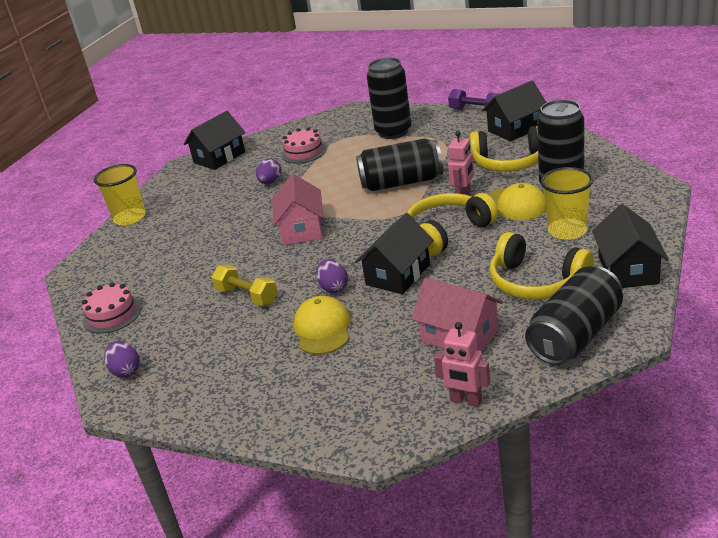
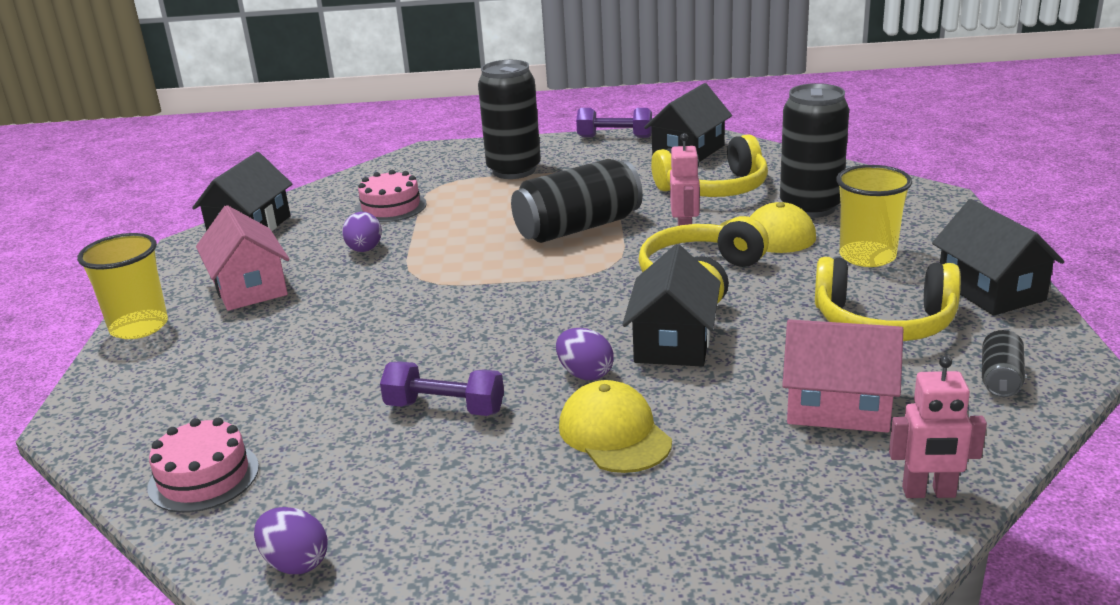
camera: 25 degrees left, 5 degrees down
(247, 296) = (445, 408): yellow dumbbell -> purple dumbbell
(301, 229) = (467, 304): pink house -> pink house (249, 287)
(575, 335) = (1000, 378): black can -> black can, size x0.47

